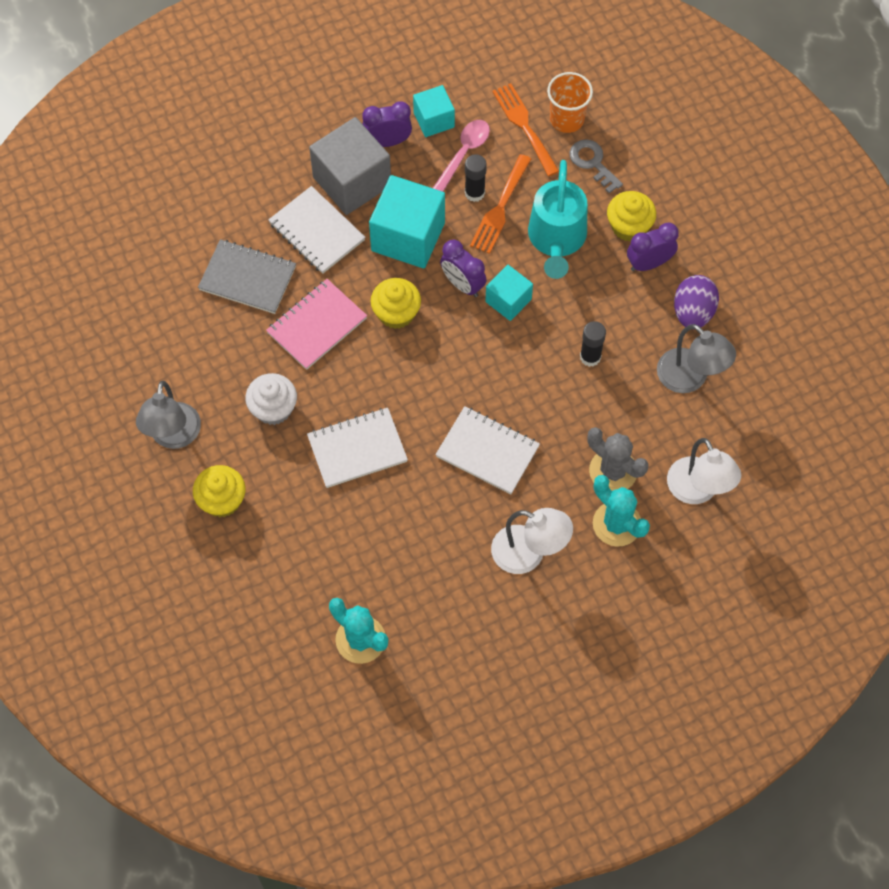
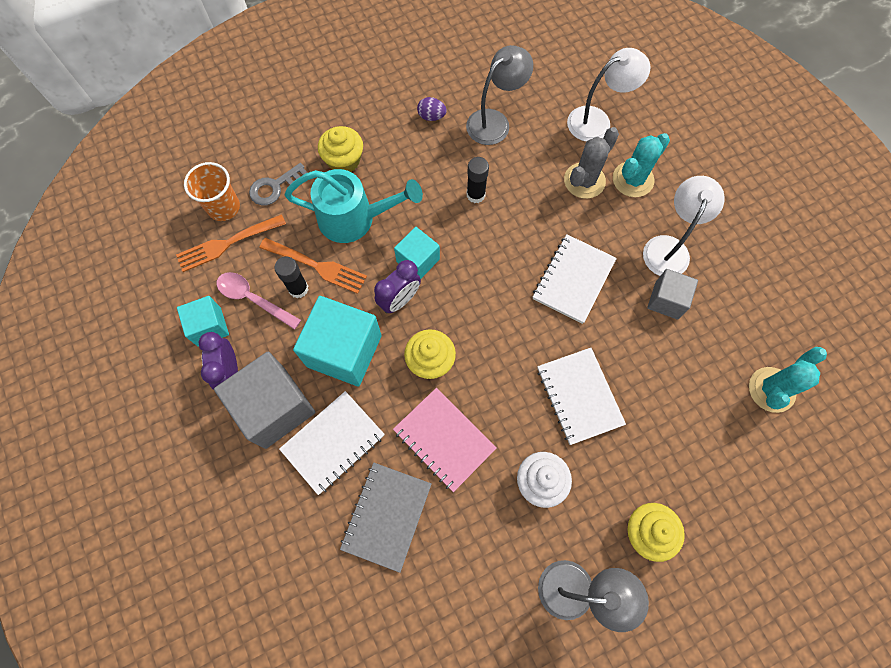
camera: 90 degrees left, 5 degrees up
(463, 544) = (666, 300): none -> grey cube
(649, 263) = (382, 147): purple clock -> none
(693, 312) = (431, 116): purple egg -> purple egg, size x0.58

